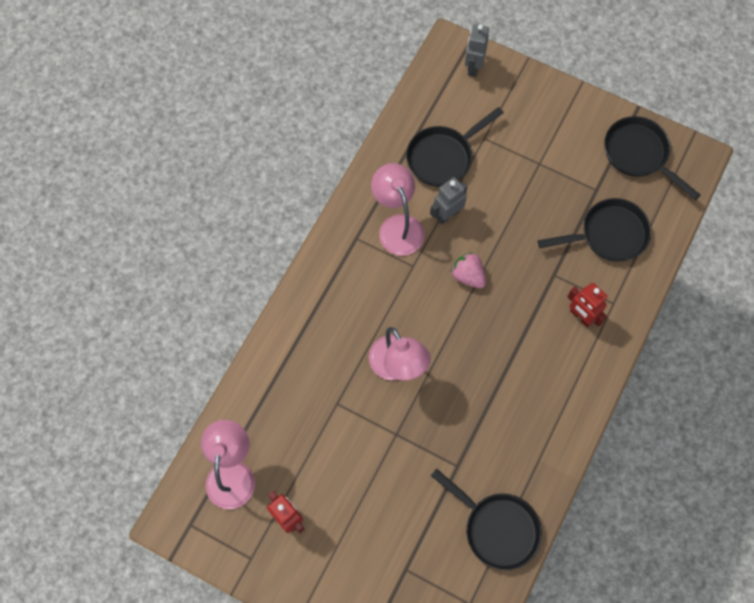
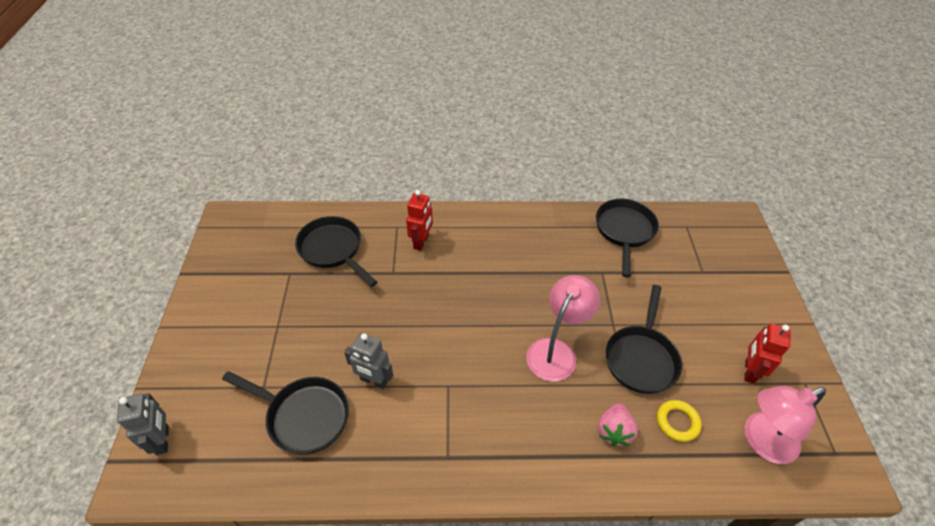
camera: 120 degrees left, 20 degrees down
(284, 420) = (677, 422): none -> yellow ring
(397, 226) = (411, 422): pink lamp -> none
(468, 276) = (431, 334): pink strawberry -> pink strawberry (614, 431)
(473, 67) = (163, 440): grey robot -> grey robot turned 90 degrees counterclockwise
(639, 154) = (237, 256): black pan -> black pan (641, 358)

